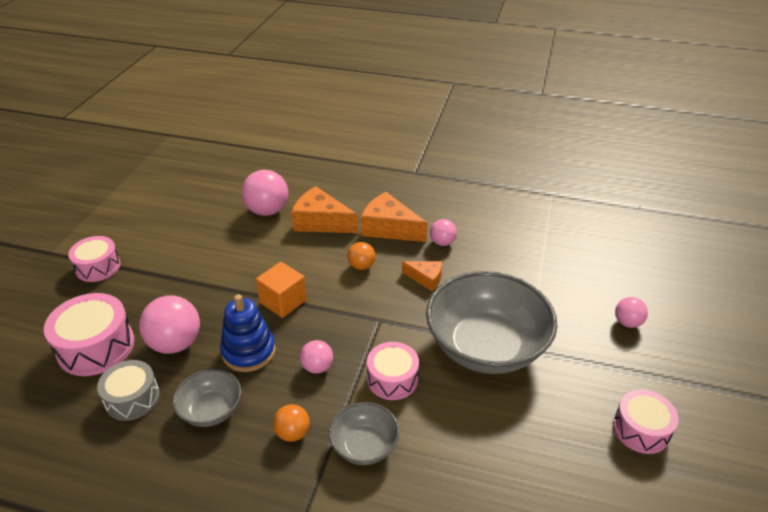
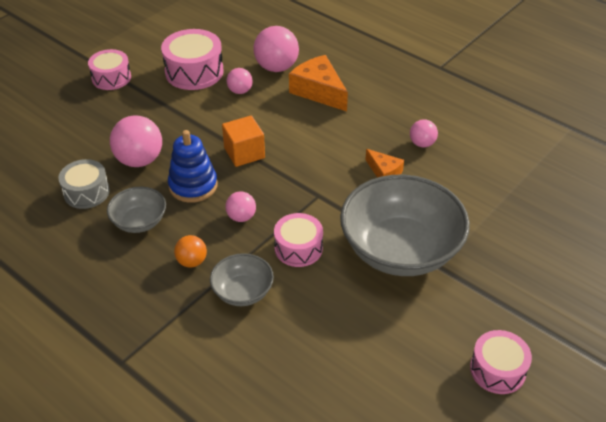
camera: 25 degrees right, 5 degrees up
(96, 347) = (79, 143): pink drum -> pink drum (194, 72)
(361, 266) = (331, 143): orange ball -> none
(389, 228) = (379, 115): orange cheese -> none
(627, 323) = (557, 275): pink ball -> pink ball (240, 91)

